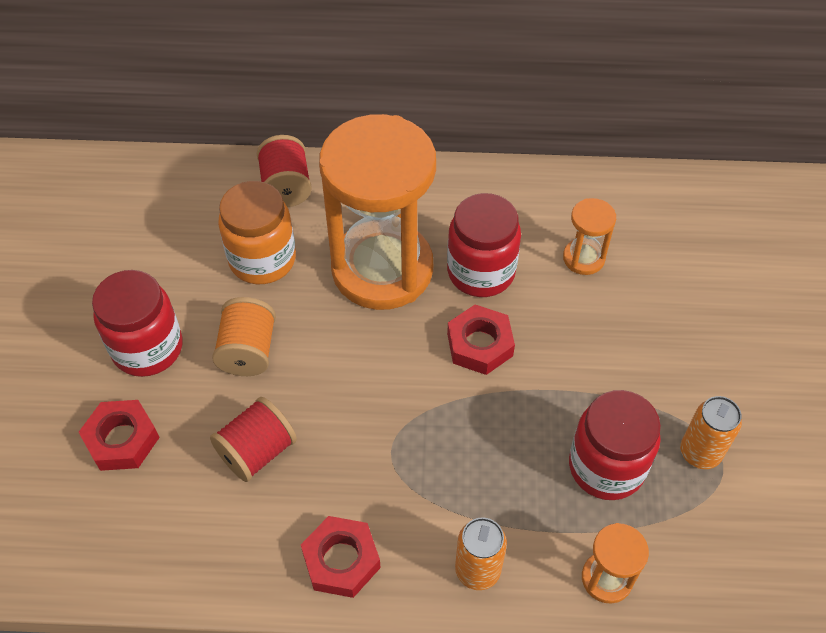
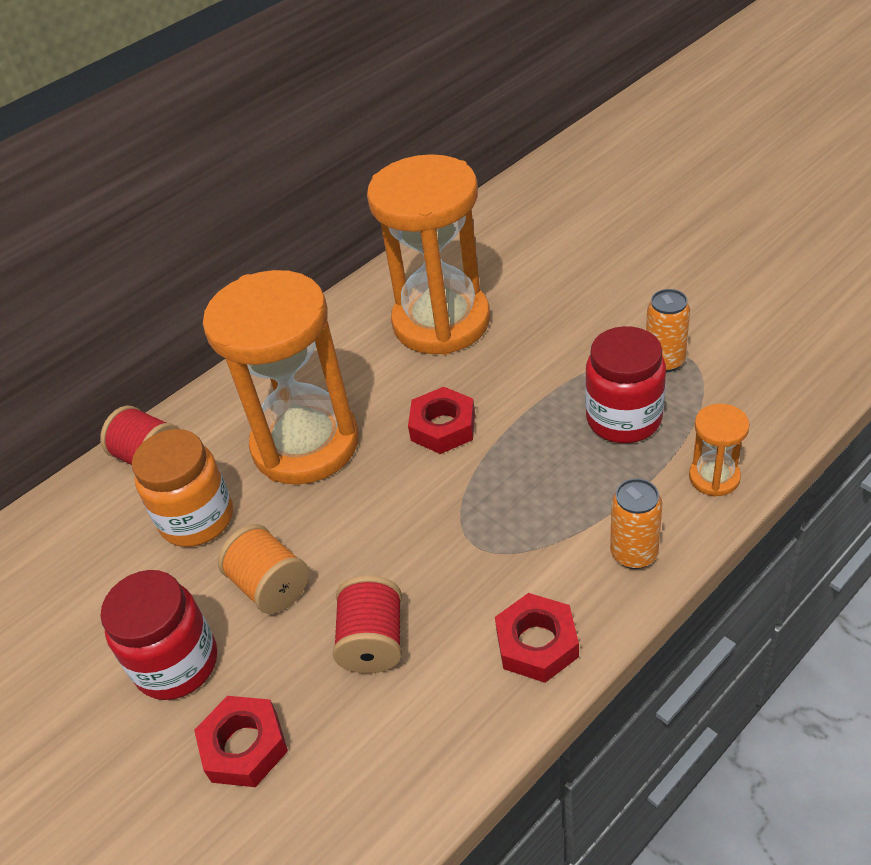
camera: 40 degrees left, 10 degrees down
(481, 272) = (382, 386): red jar -> none
(583, 258) = (441, 322): orange hourglass -> orange hourglass, size x2.40

